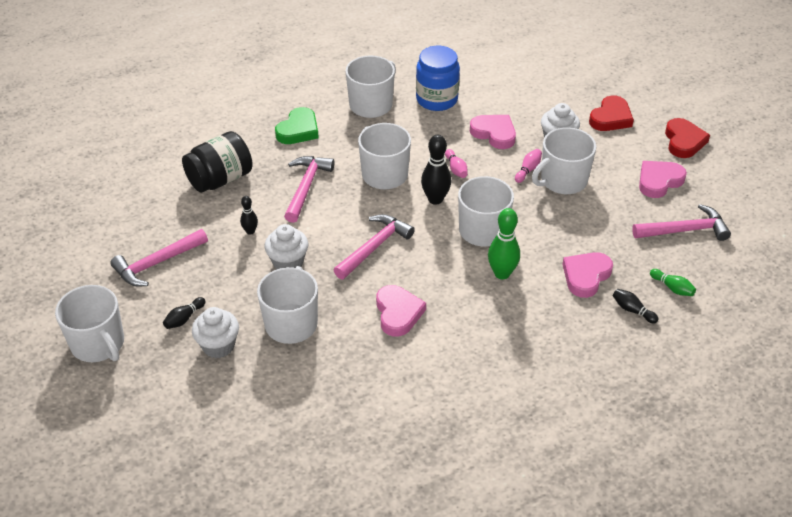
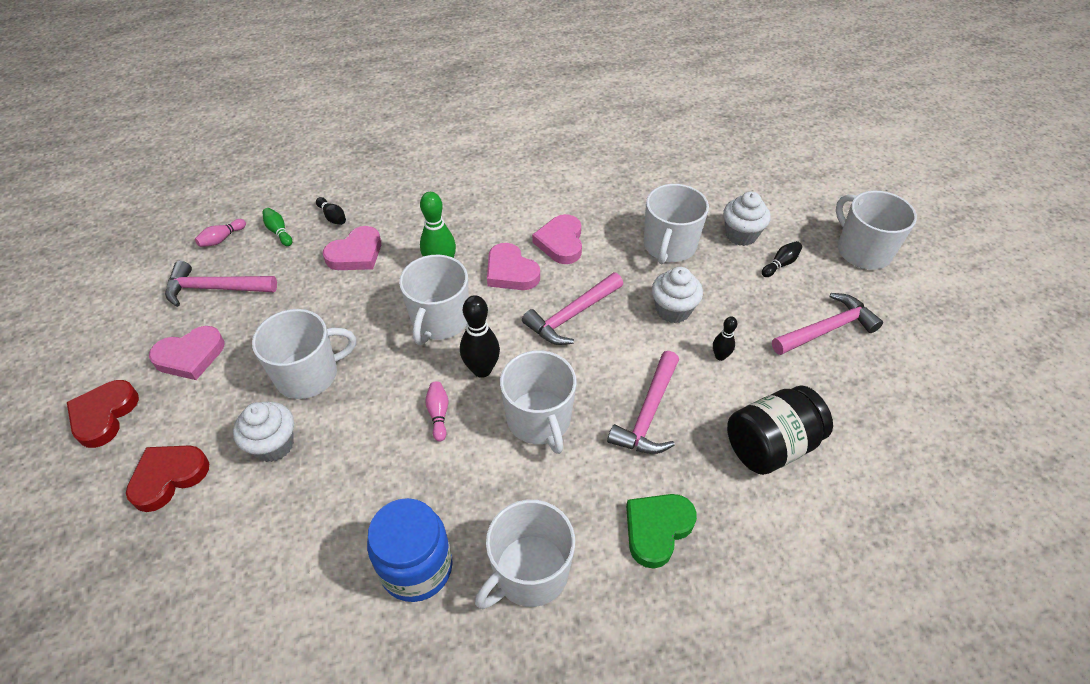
camera: 170 degrees left, 5 degrees up
(494, 133) = (357, 473): pink heart -> pink heart (511, 272)
(528, 170) = (343, 398): pink bowling pin -> pink bowling pin (222, 239)

